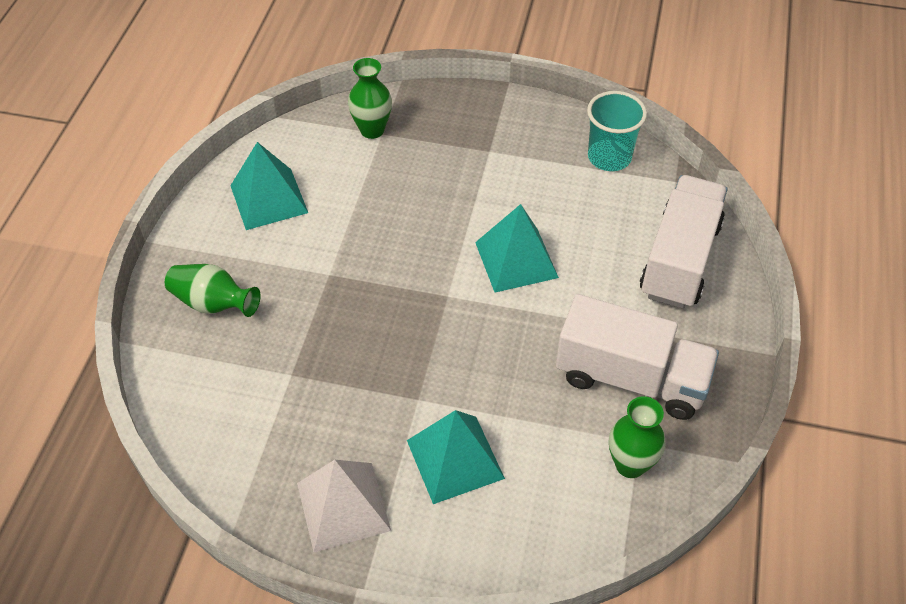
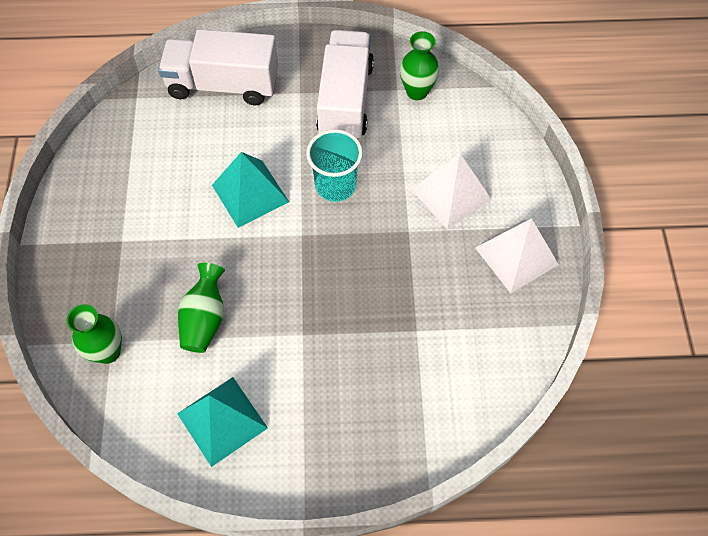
camera: 105 degrees left, 10 degrees up
(213, 303) = (363, 423): green vase -> green vase (205, 319)
(455, 459) = (451, 194): turquoise pyramid -> white pyramid
(609, 157) = (115, 146): turquoise cup -> turquoise cup (335, 185)

